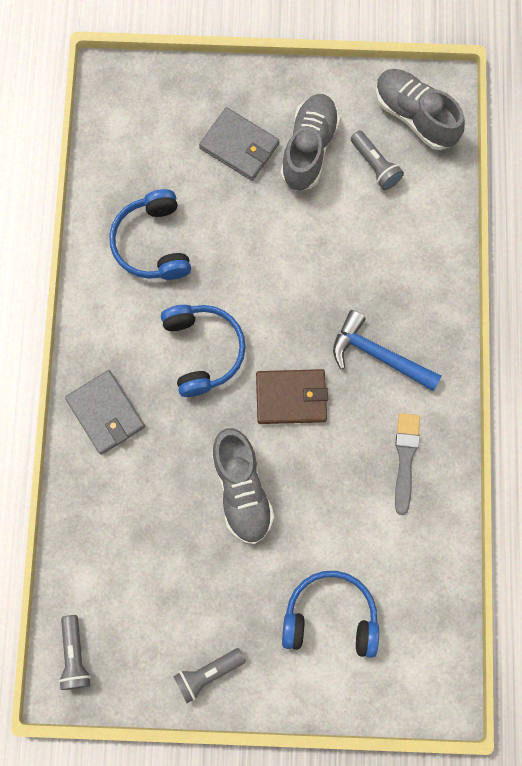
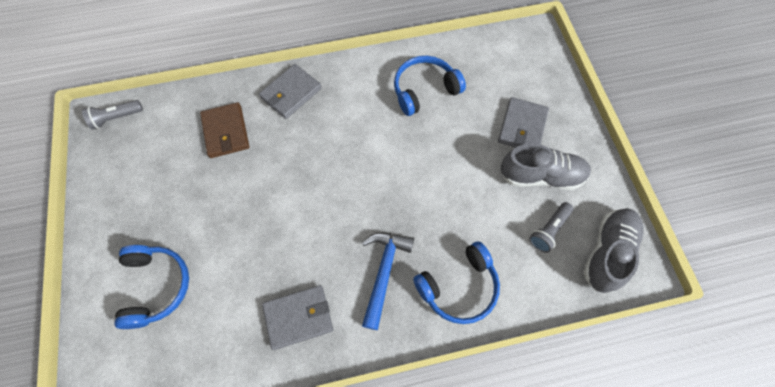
camera: 75 degrees right, 10 degrees down
(203, 350) = (352, 142): blue headphones -> blue headphones (459, 287)
(208, 673) = (106, 206): grey flashlight -> none
(242, 489) = (250, 195): grey shoe -> none
(291, 397) = (331, 213): brown wallet -> brown wallet (226, 132)
(405, 458) = (298, 317): grey brush -> grey wallet

